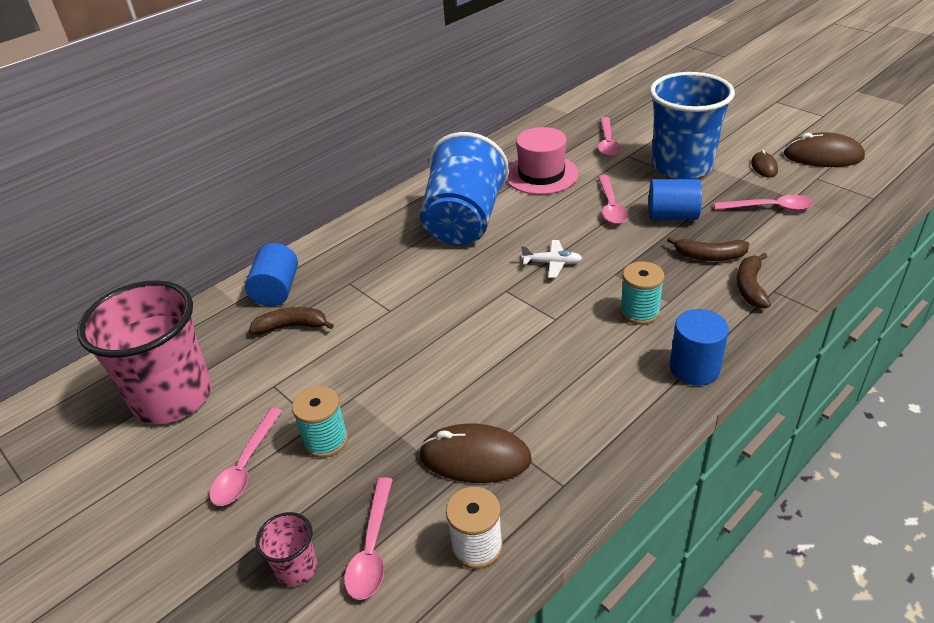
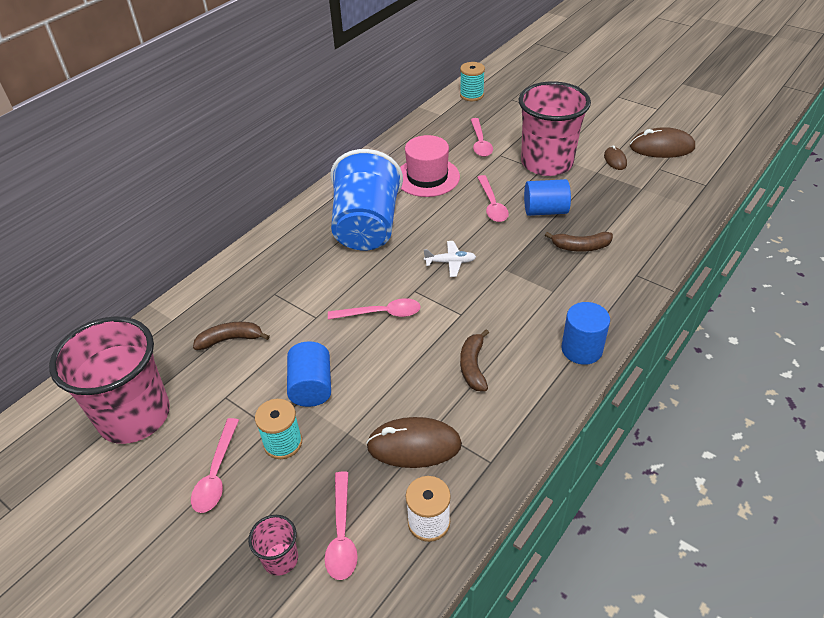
camera: 10 degrees left, 5 degrees up
(277, 290) = (209, 306): blue cylinder -> blue cylinder (311, 387)
(639, 312) = (530, 302): turquoise spool -> turquoise spool (471, 95)
(682, 166) = (547, 163): blue cup -> pink cup
(750, 287) = (617, 273): brown banana -> brown banana (473, 366)
(770, 208) = (624, 199): pink spoon -> pink spoon (381, 313)

